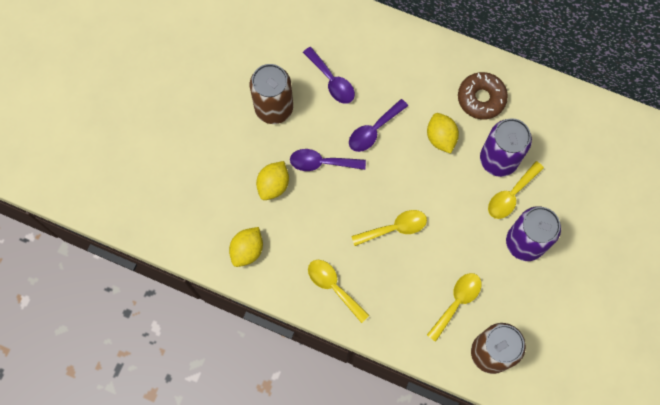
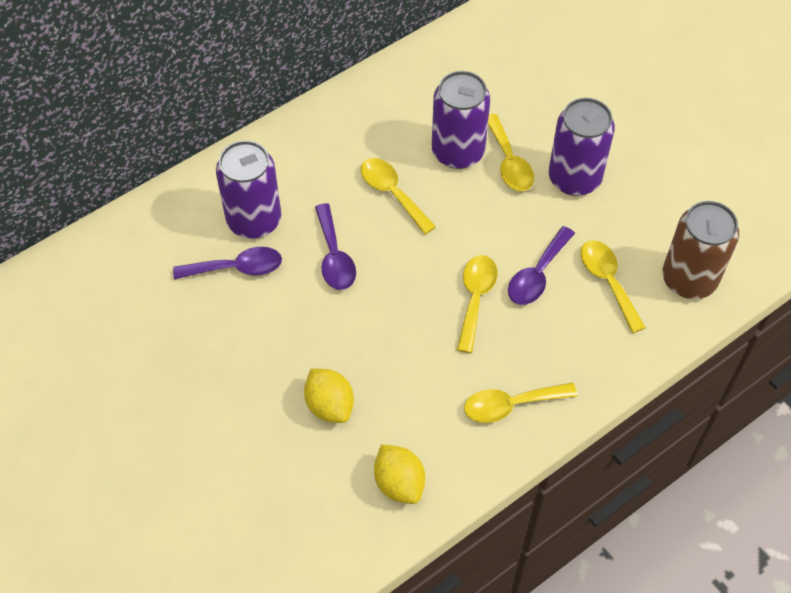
camera: 60 degrees left, 15 degrees down
(274, 108) = (224, 351): brown can -> none
(321, 163) = (337, 334): purple spoon -> purple spoon (537, 275)
(370, 70) = (254, 220): none -> purple can
(440, 138) = (392, 193): yellow lemon -> yellow spoon
(481, 98) = (372, 130): brown donut -> none

